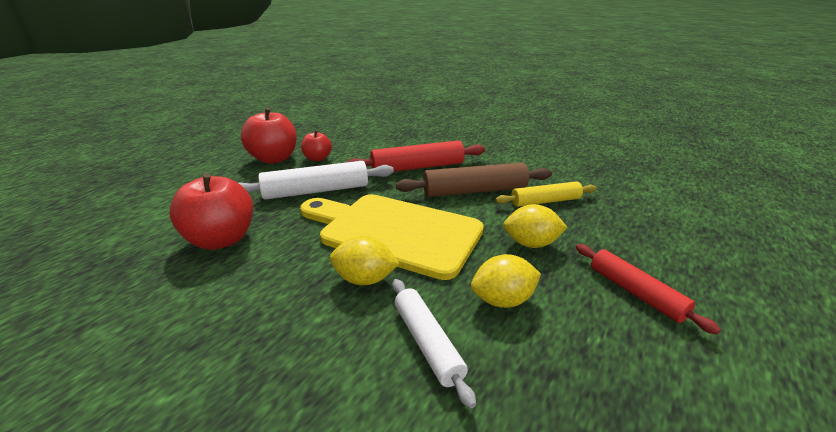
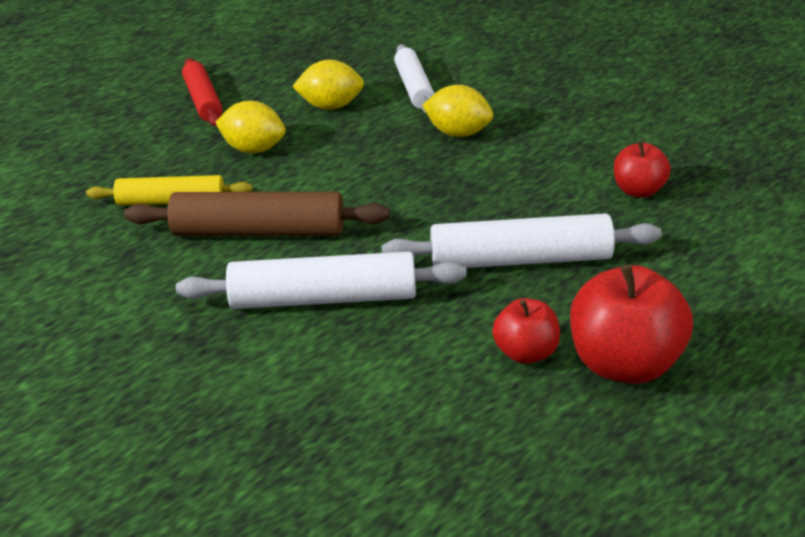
camera: 165 degrees left, 5 degrees up
(221, 239) = (639, 191): red apple -> red apple, size x0.57
(394, 232) = (411, 179): yellow cutting board -> none
(417, 167) = (323, 298): red rolling pin -> white rolling pin

